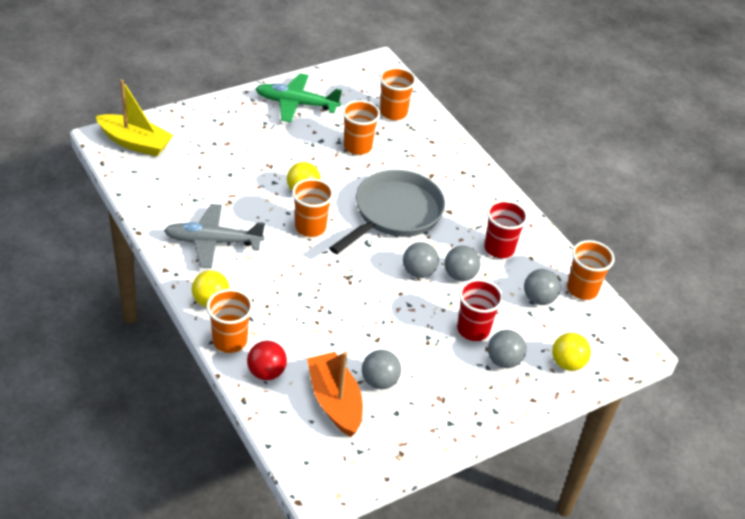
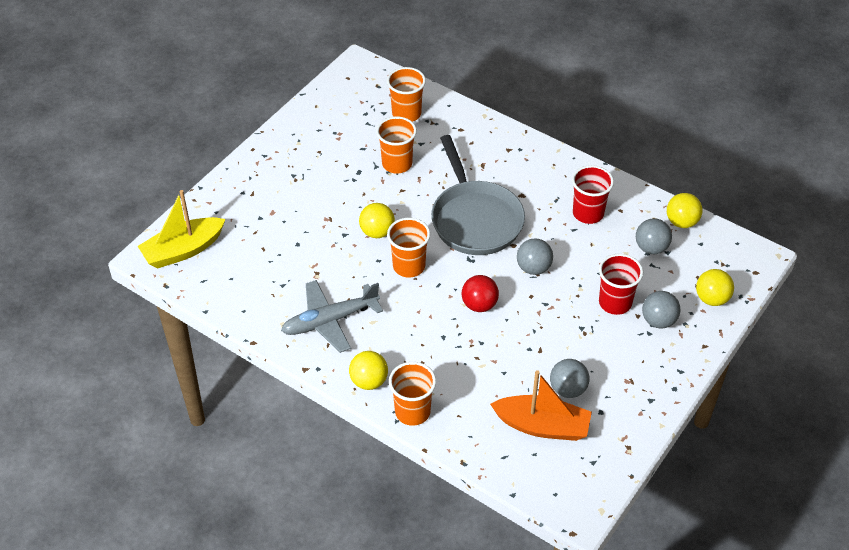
camera: 20 degrees left, 5 degrees up
(135, 143) = (183, 250): yellow boat -> yellow boat turned 150 degrees clockwise
(266, 372) = (465, 427): red ball -> red ball (479, 305)
(296, 104) = (310, 142): green plane -> none
(335, 401) = (542, 426): orange boat -> orange boat turned 150 degrees clockwise
(394, 214) = (475, 219): grey pan -> grey pan turned 150 degrees clockwise
(459, 275) = (571, 255): grey ball -> none
(582, 289) = (681, 222): orange cup -> yellow ball

